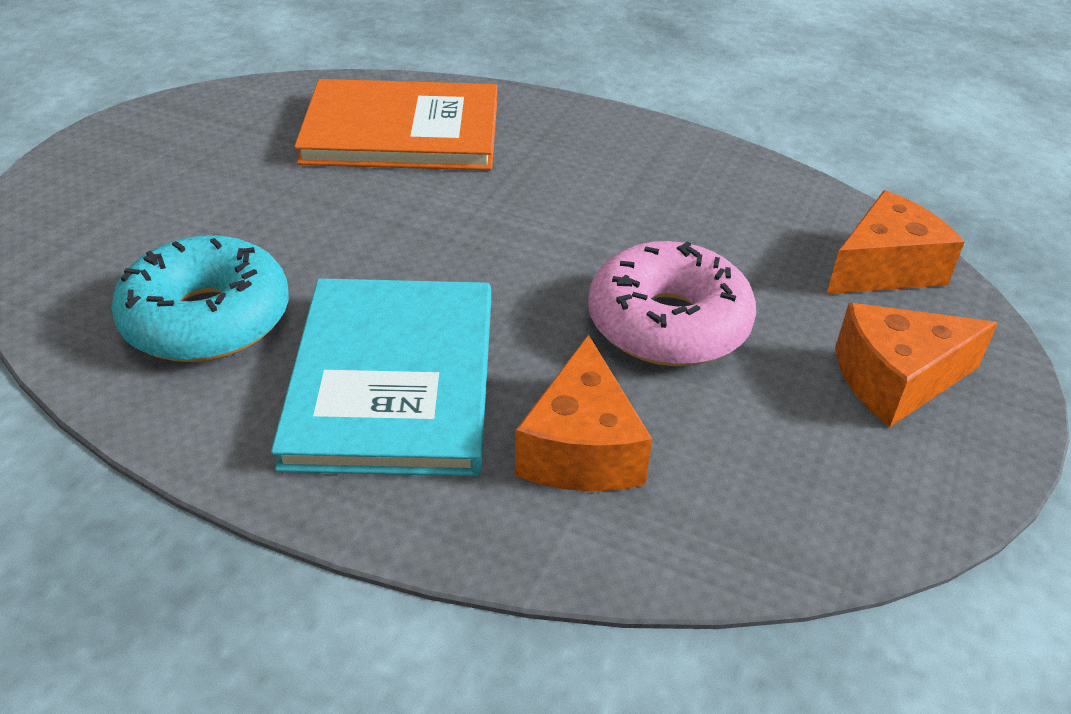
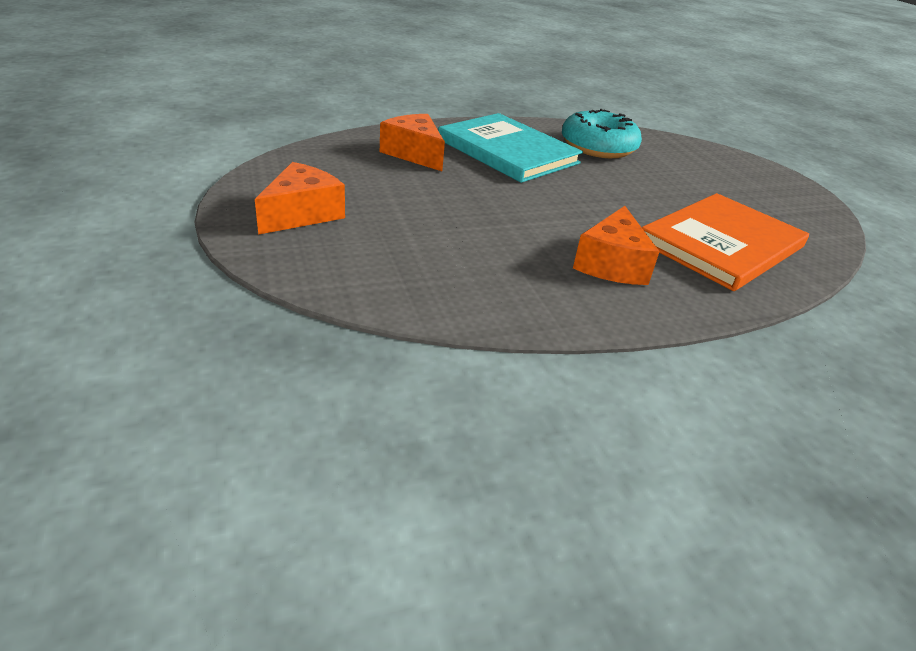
camera: 135 degrees right, 5 degrees down
(668, 324) = (436, 200): pink donut -> none
(884, 268) = (349, 272): orange cheese -> orange cheese (612, 264)

